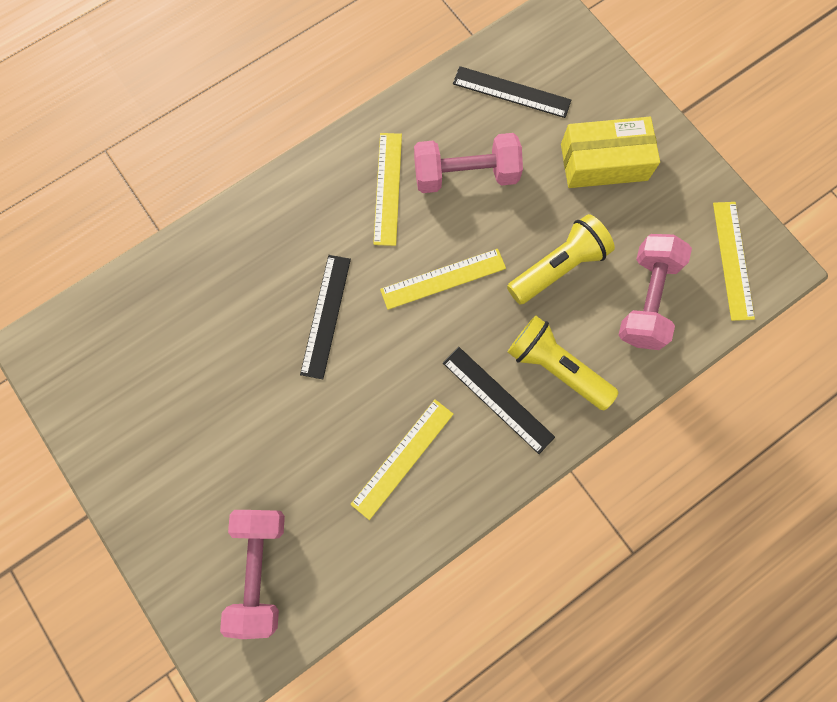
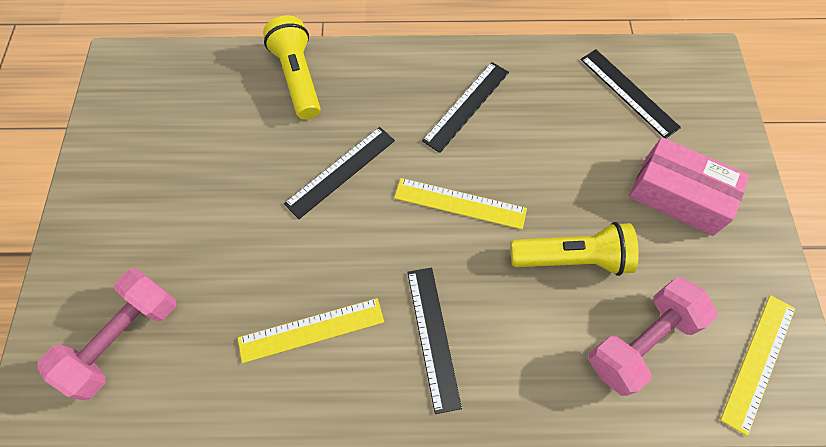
camera: 35 degrees right, 10 degrees down
(388, 188) = (466, 106): yellow ruler -> black ruler
(465, 175) = (541, 133): pink dumbbell -> none
(556, 367) = (508, 345): yellow flashlight -> yellow flashlight (298, 77)
(604, 162) = (678, 195): yellow box -> pink box

